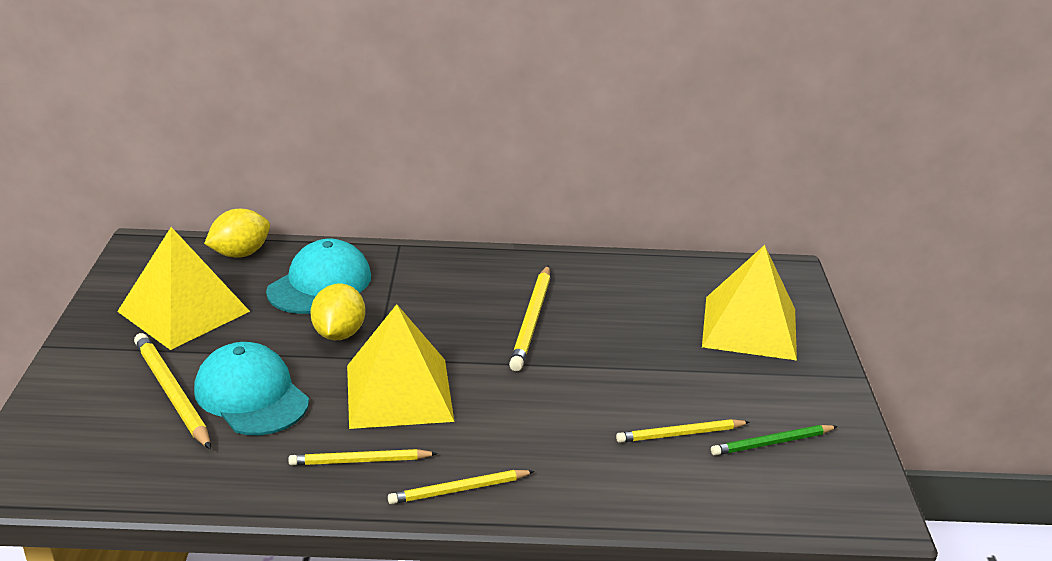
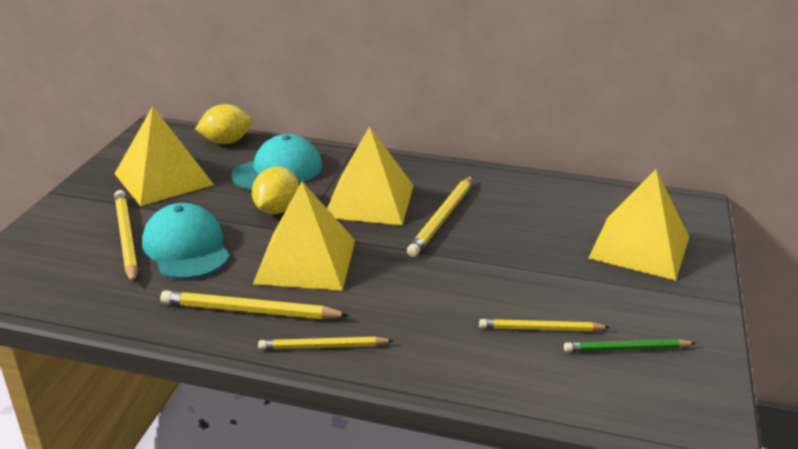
camera: 15 degrees right, 0 degrees up
(360, 461) = (250, 311): yellow pencil -> yellow pencil, size x1.50
(442, 309) = (369, 200): none -> yellow pyramid

